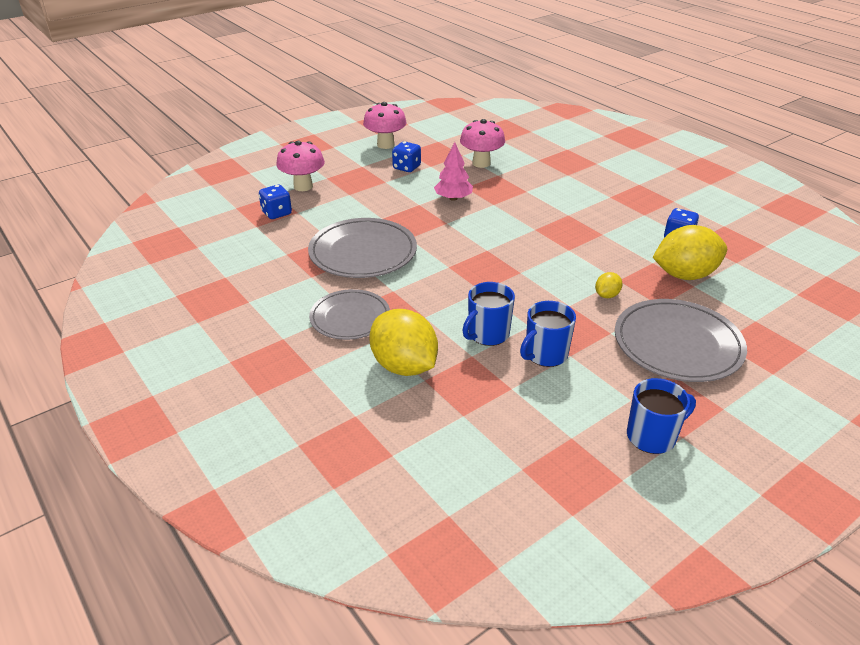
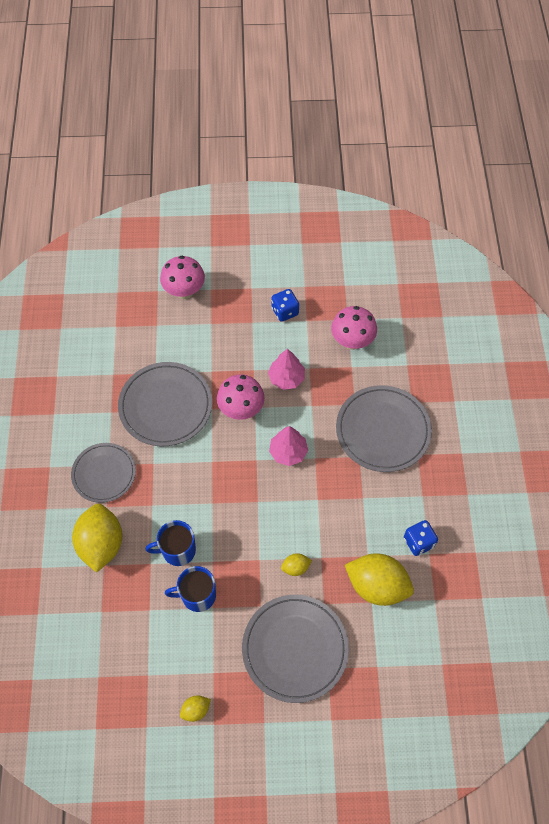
camera: 35 degrees right, 25 degrees up
(276, 213) = (140, 317): blue dice -> none
(385, 145) = (295, 266): pink mushroom -> pink mushroom (241, 409)
(508, 235) = (288, 452): none -> pink tree
(567, 195) = (383, 430): none -> grey plate
(652, 436) = (196, 710): blue mug -> yellow lemon

